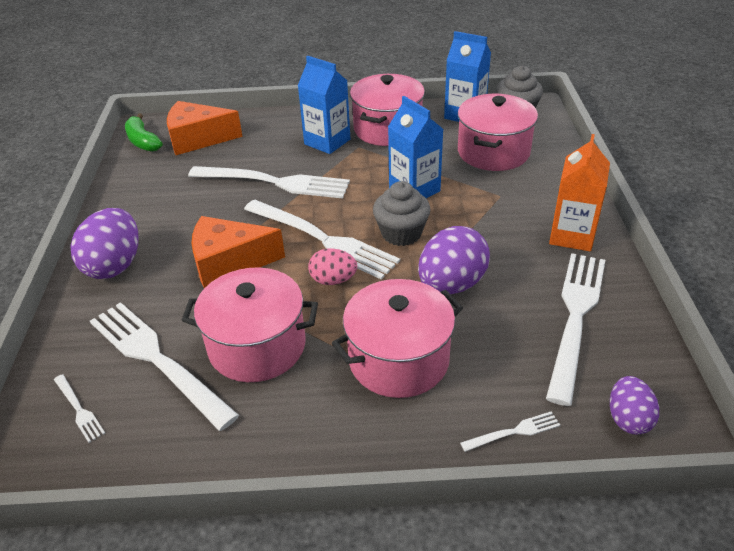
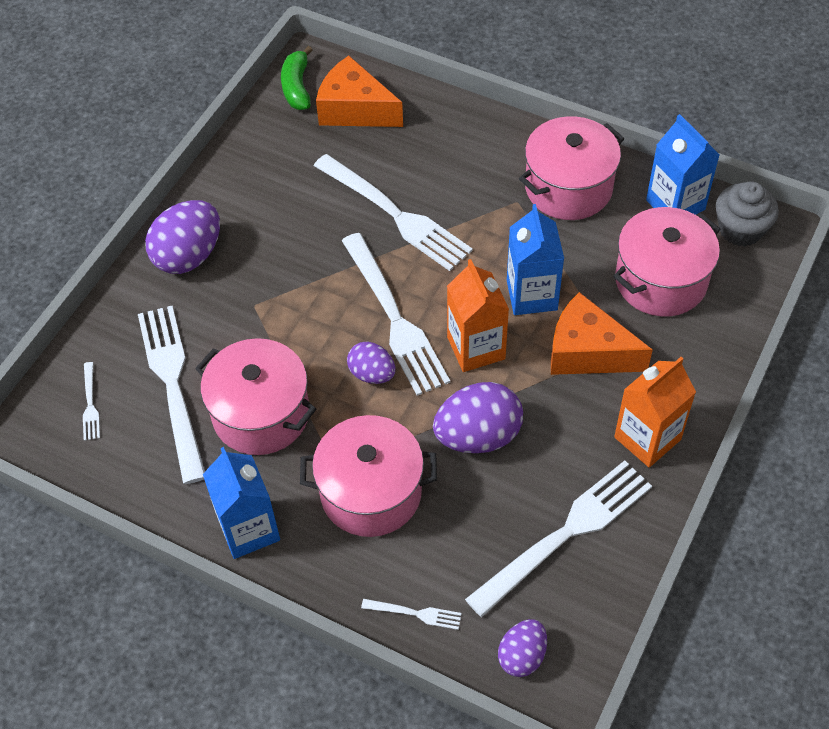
camera: 30 degrees right, 15 degrees up
(229, 263) = (291, 304): orange cheese -> orange cheese (588, 352)
(327, 142) = (488, 178): blue carton -> blue carton (249, 529)
(333, 280) = (372, 374): pink egg -> purple egg
(401, 233) = (476, 348): grey cupcake -> orange carton

